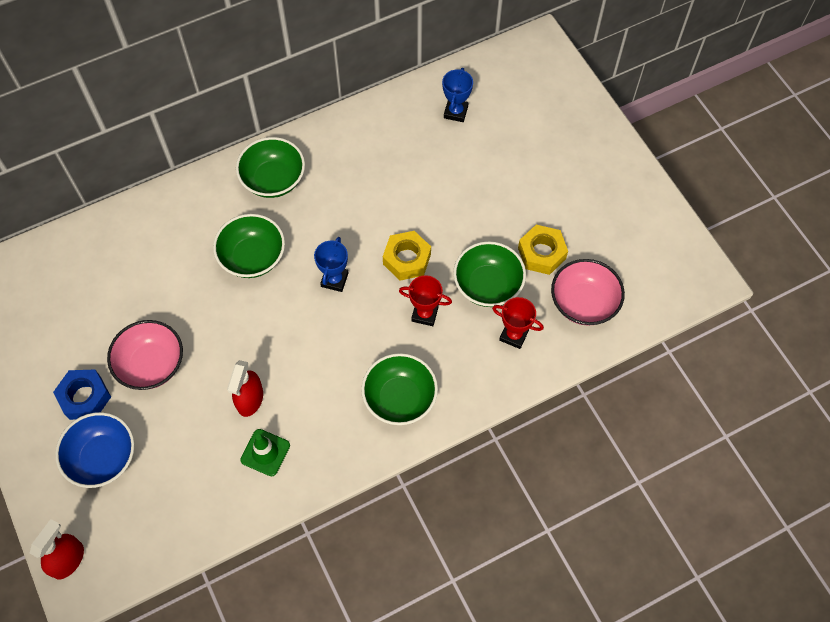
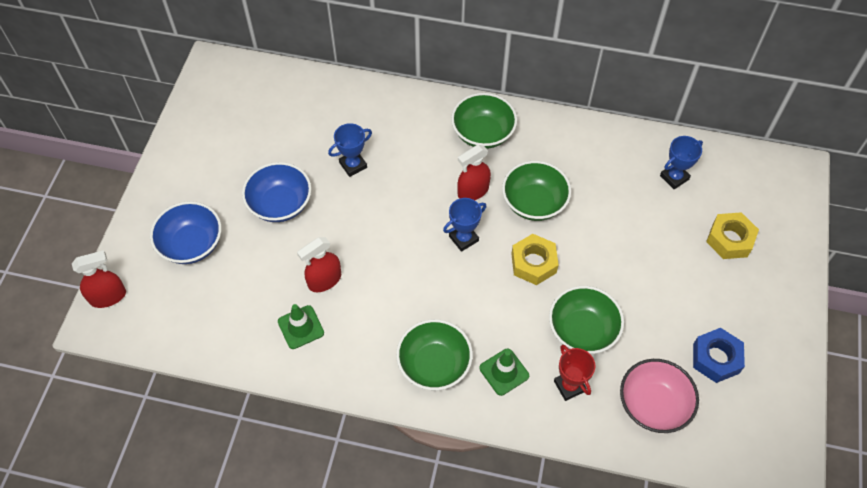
camera: 40 degrees right, 5 degrees down
(85, 397) = (217, 194): blue nut -> blue nut (716, 358)
(151, 364) = (280, 204): pink bowl -> blue bowl
(185, 285) = (353, 165): none -> blue trophy
(252, 257) = (418, 179): green bowl -> green bowl (534, 203)
(308, 235) = (473, 191): none -> red spray bottle
(425, 314) = (511, 315): red trophy -> none
(457, 362) = (504, 372): none -> green traffic cone
(541, 253) = (651, 338): yellow nut -> yellow nut (730, 239)

